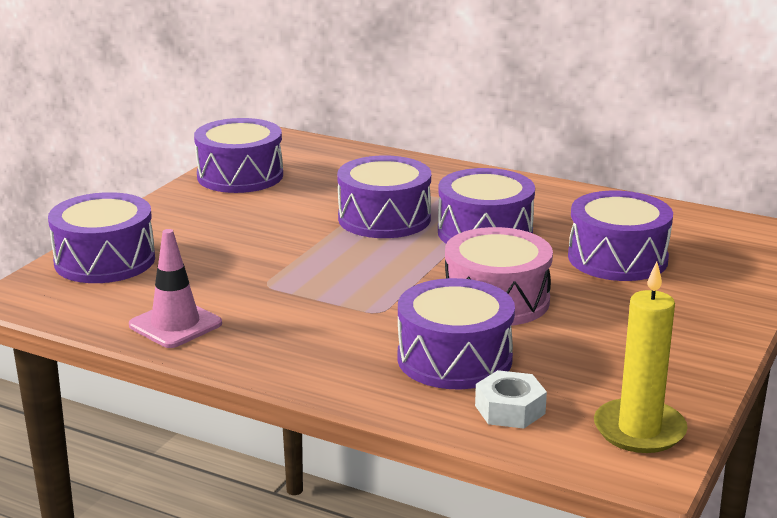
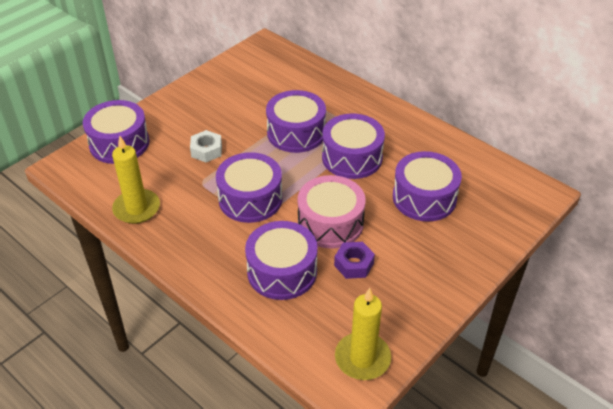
camera: 15 degrees right, 20 degrees up
(175, 324) = (136, 208): pink traffic cone -> yellow candle
(240, 176) = (226, 76): purple drum -> purple drum (250, 199)
(510, 409) = (294, 323): white nut -> white nut (206, 150)
(560, 336) = (354, 264): none -> purple nut

